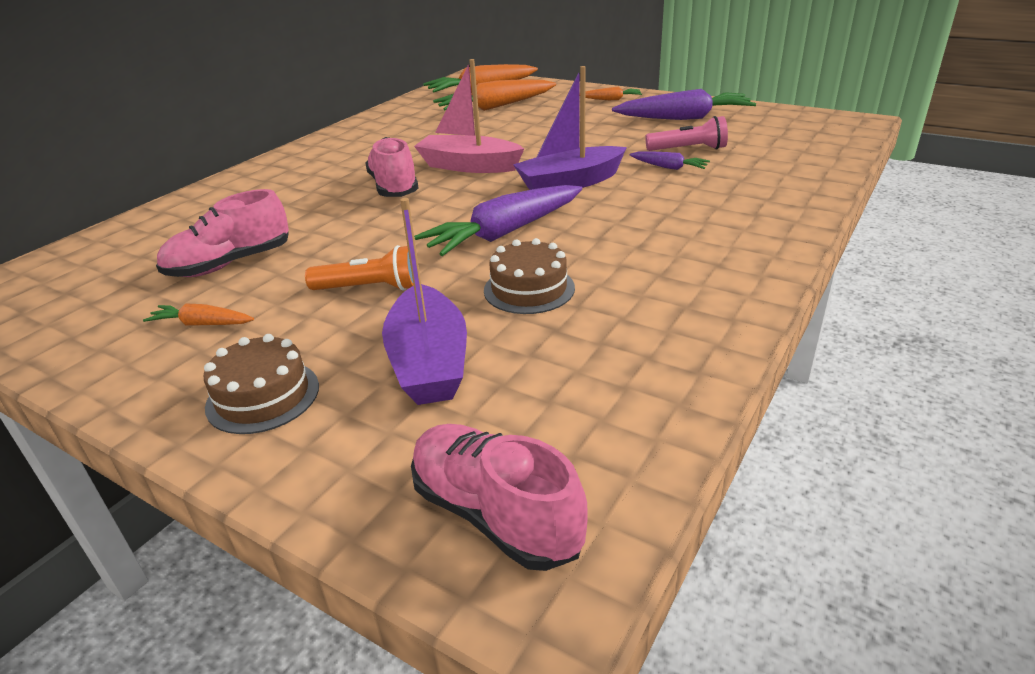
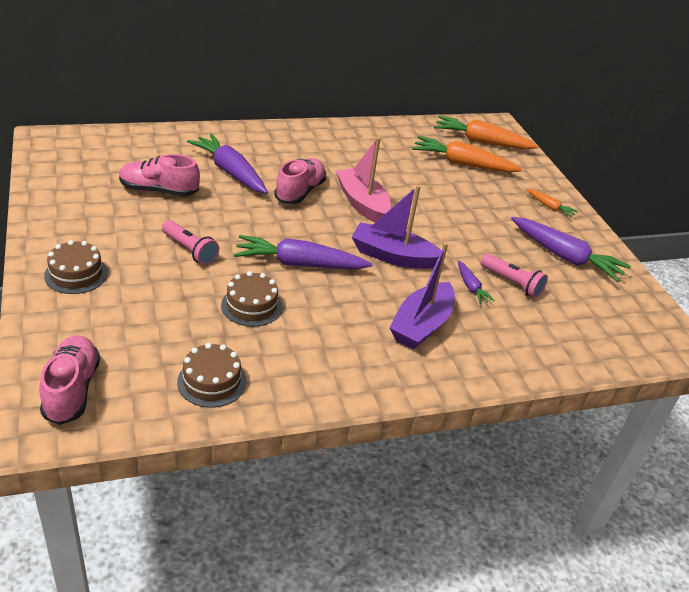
camera: 35 degrees right, 5 degrees up
(202, 324) = (104, 219): orange carrot -> none
(288, 209) = (230, 172): none -> purple carrot
(369, 288) = (190, 250): orange flashlight -> pink flashlight
(429, 362) = (151, 309): purple boat -> purple boat (421, 325)
(627, 375) = (211, 381): none -> brown cake

